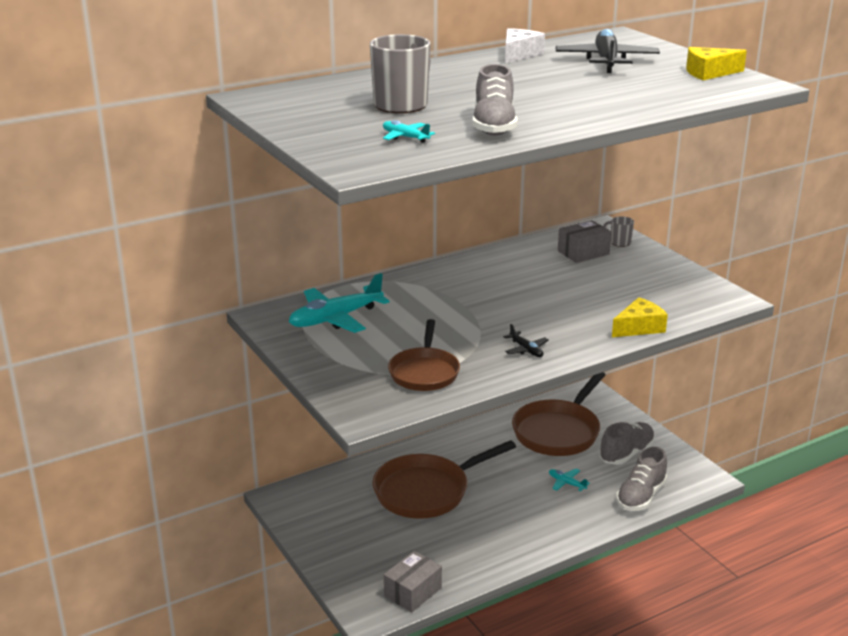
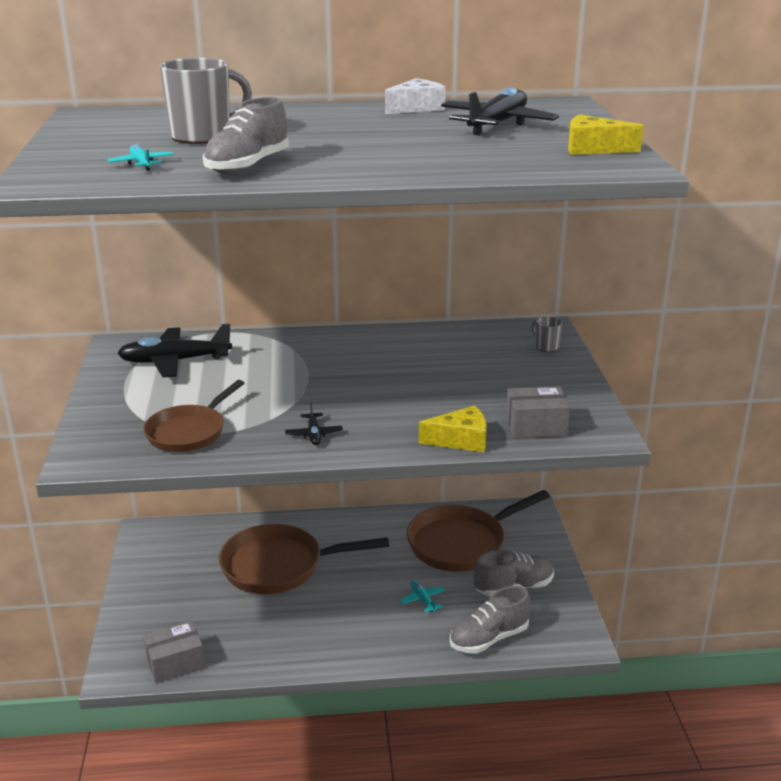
camera: 25 degrees right, 0 degrees up
(335, 318) = (174, 361): turquoise plane -> black plane
(583, 252) = (493, 349): grey box -> grey box (536, 426)

